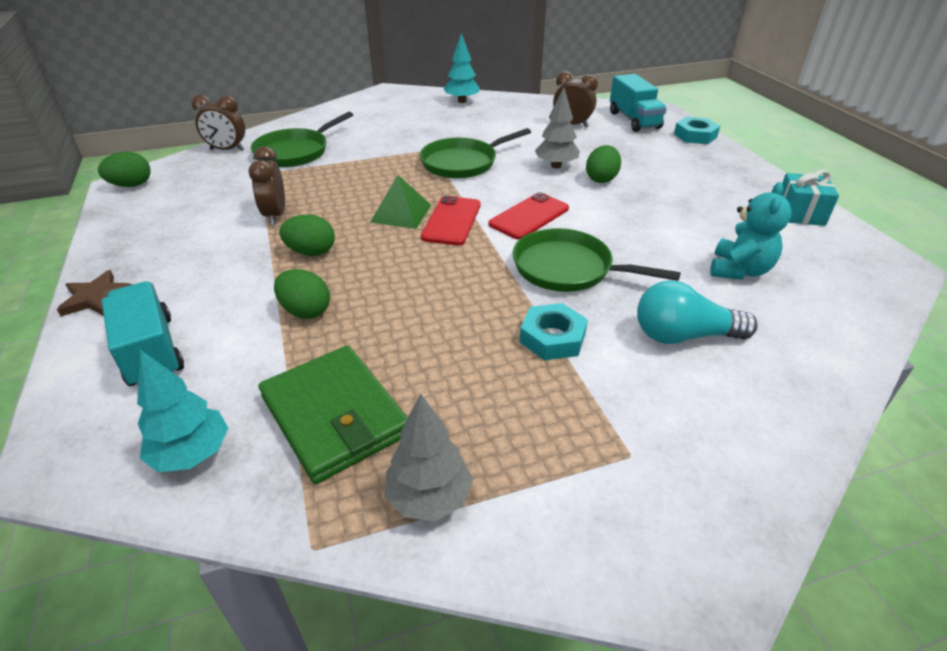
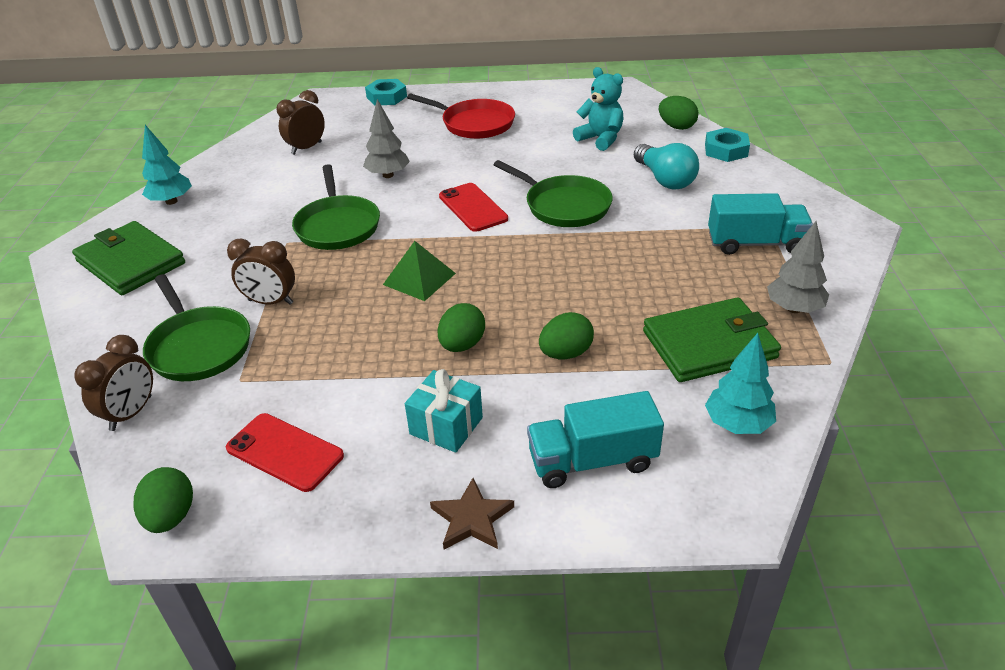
camera: 70 degrees left, 0 degrees up
(275, 215) = (364, 369): brown clock -> brown clock (270, 302)
(383, 109) = (131, 262): none -> green wallet
(452, 221) = (454, 250): red phone -> red phone (285, 452)
(552, 338) = (649, 230): turquoise nut -> turquoise nut (726, 150)
(567, 268) = (564, 206): green pan -> green pan turned 90 degrees counterclockwise
(601, 179) = (431, 159): green egg -> green egg (676, 126)
(634, 120) = (328, 115): turquoise truck -> turquoise truck (755, 243)
(683, 336) = (664, 179): turquoise light bulb -> turquoise light bulb turned 45 degrees counterclockwise
(691, 187) = (475, 124): none -> red pan
(799, 214) = (541, 96): turquoise gift -> turquoise gift (446, 426)

